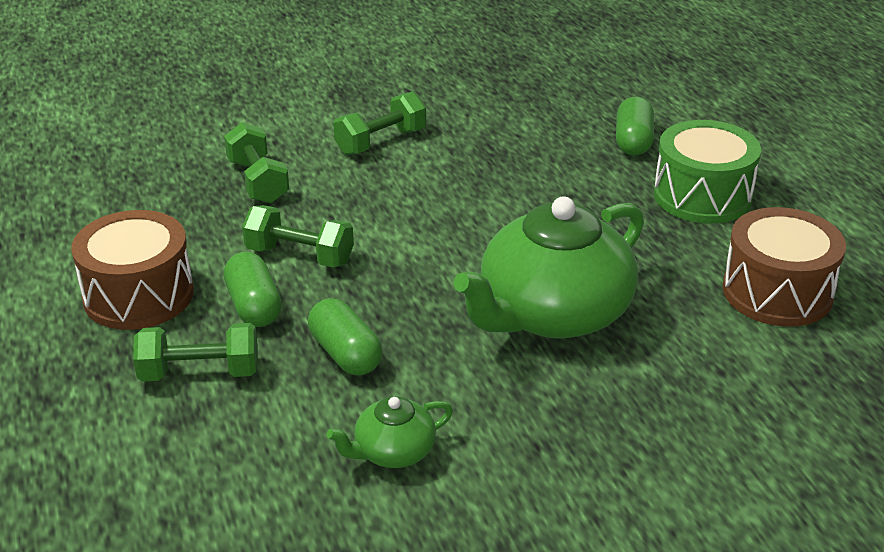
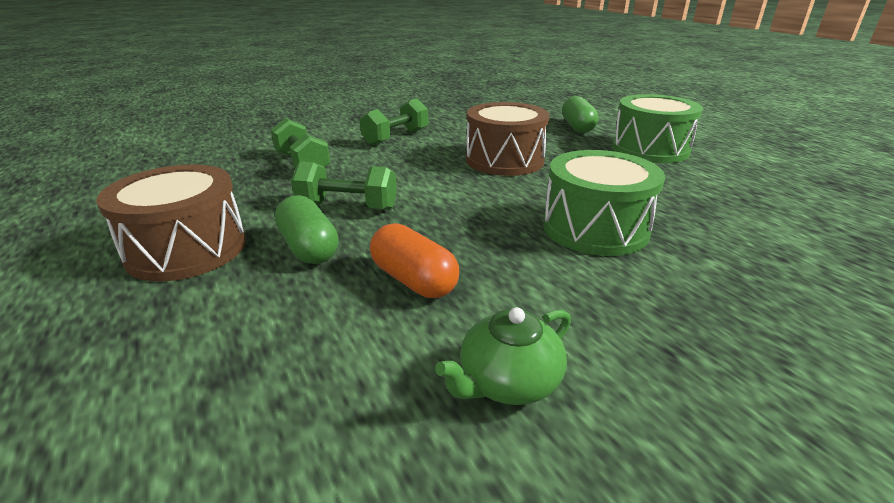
camera: 10 degrees left, 5 degrees down
(200, 373) = (252, 316): green dumbbell -> none
(345, 354) = (414, 280): green capsule -> orange capsule
(552, 313) = (595, 228): green teapot -> green drum
(777, 292) = (763, 198): brown drum -> brown drum (504, 160)

